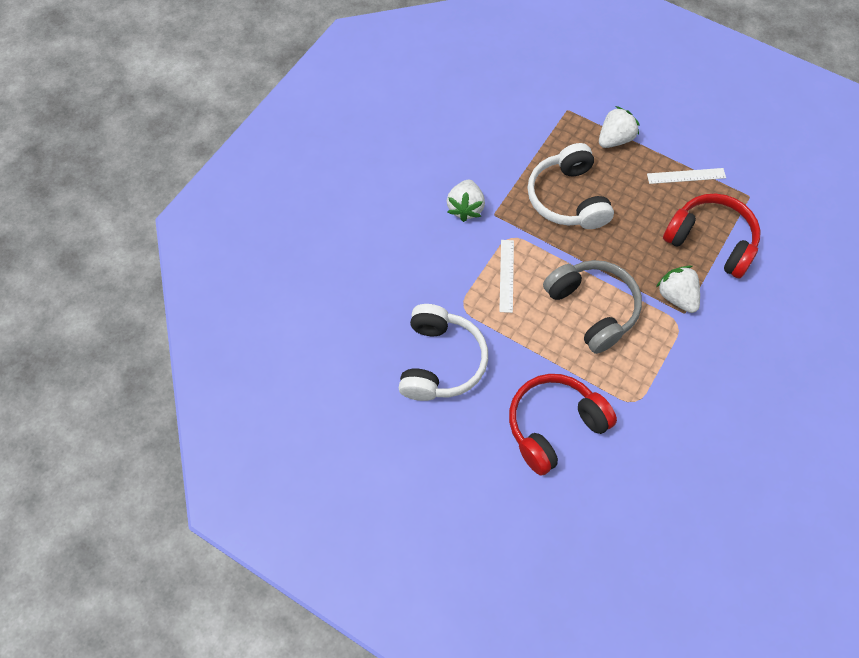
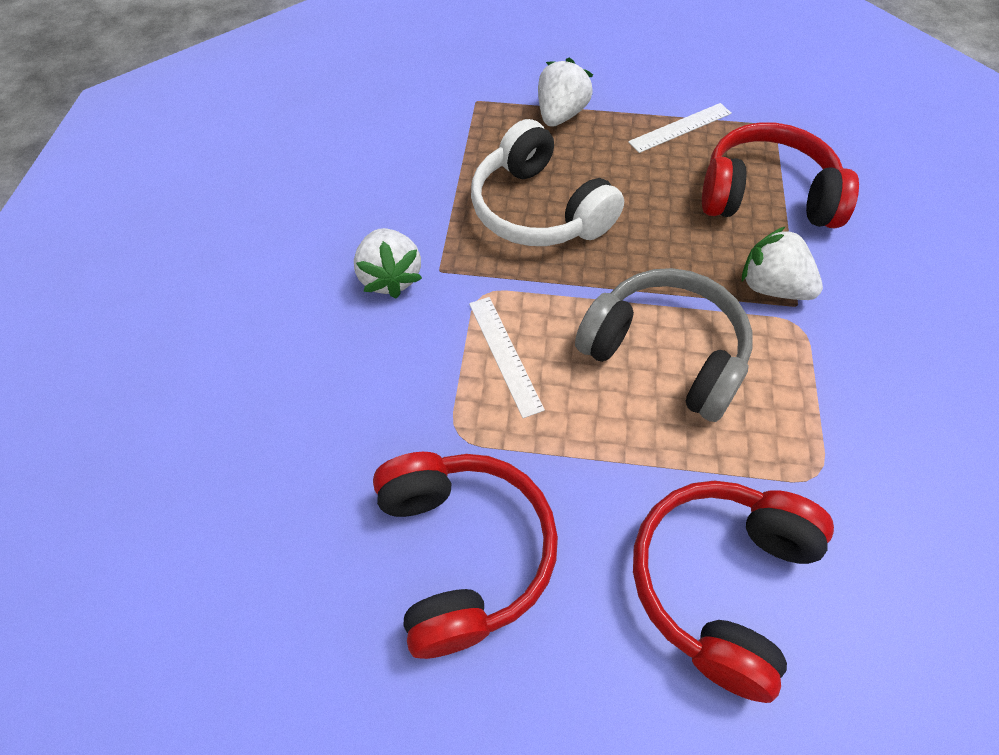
camera: 25 degrees left, 5 degrees down
(440, 362) = (463, 552): white headphones -> red headphones

